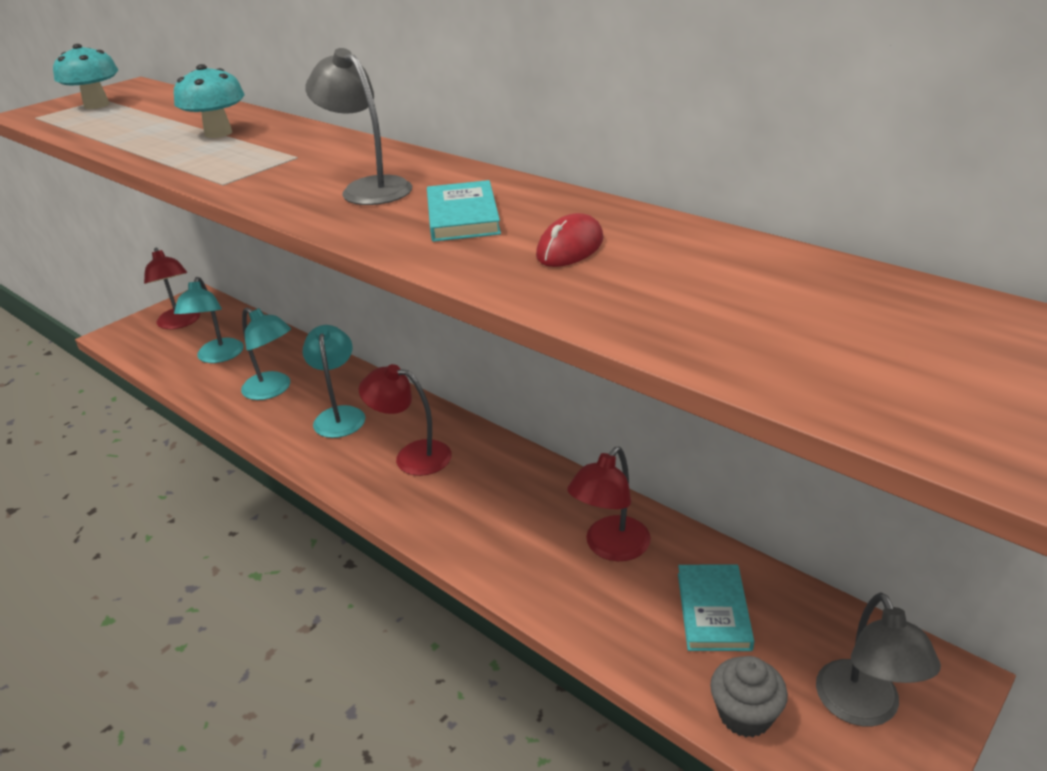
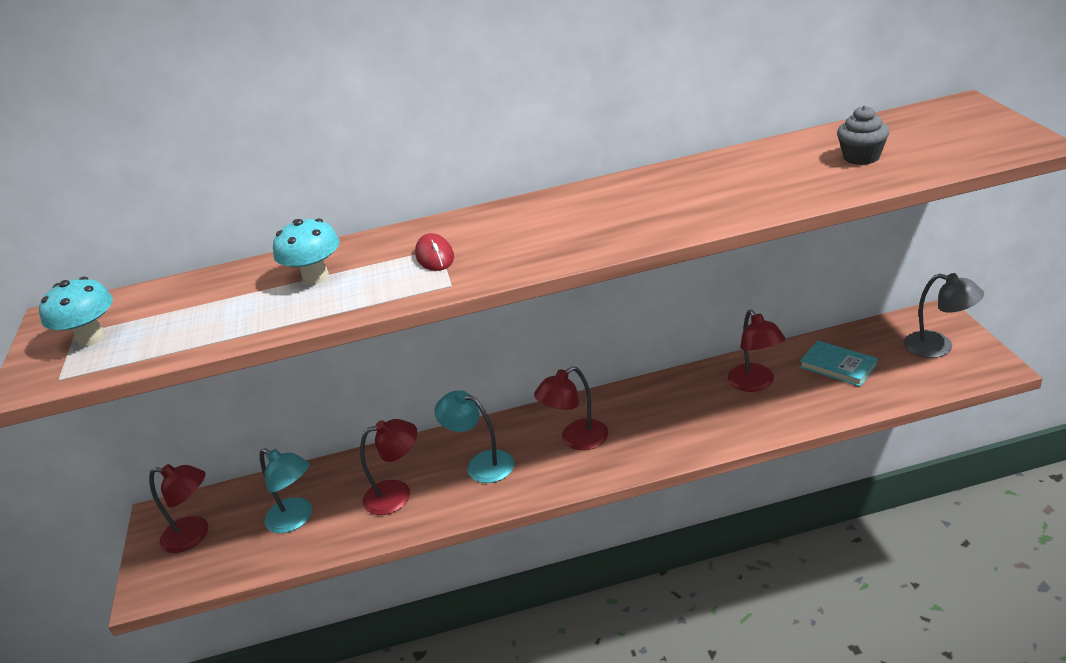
camera: 50 degrees left, 0 degrees up
(273, 390) = (397, 494): turquoise lamp -> red lamp
(368, 188) = (554, 229): grey lamp -> none
(462, 216) = (653, 205): turquoise book -> none
(570, 248) = (744, 183): red mouse -> red mouse (435, 256)
(745, 714) = (917, 385): grey cupcake -> grey cupcake (861, 157)

